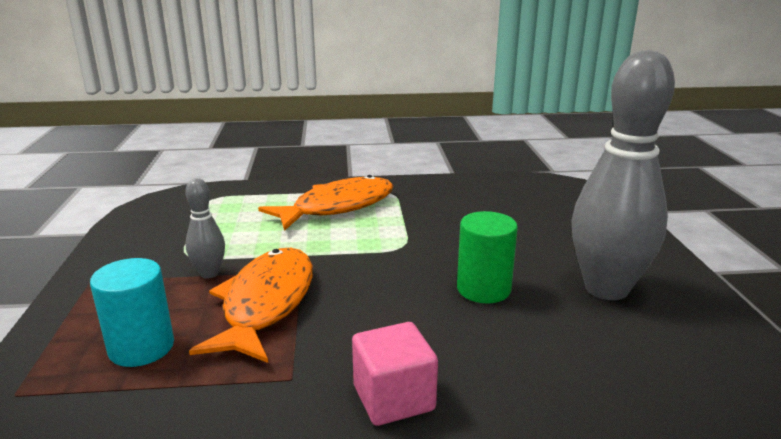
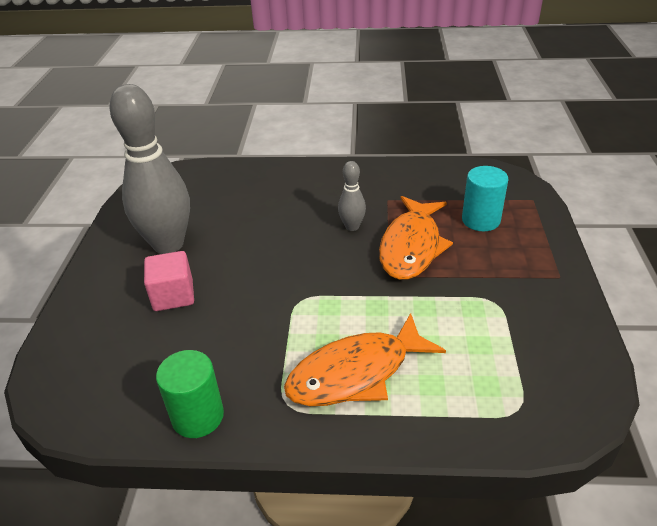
camera: 170 degrees left, 15 degrees up
(209, 273) = (465, 278): grey bowling pin -> grey bowling pin (352, 227)
(393, 398) = (335, 188): pink cube -> pink cube (173, 295)
(483, 289) = (254, 249): green cylinder -> green cylinder (198, 416)

